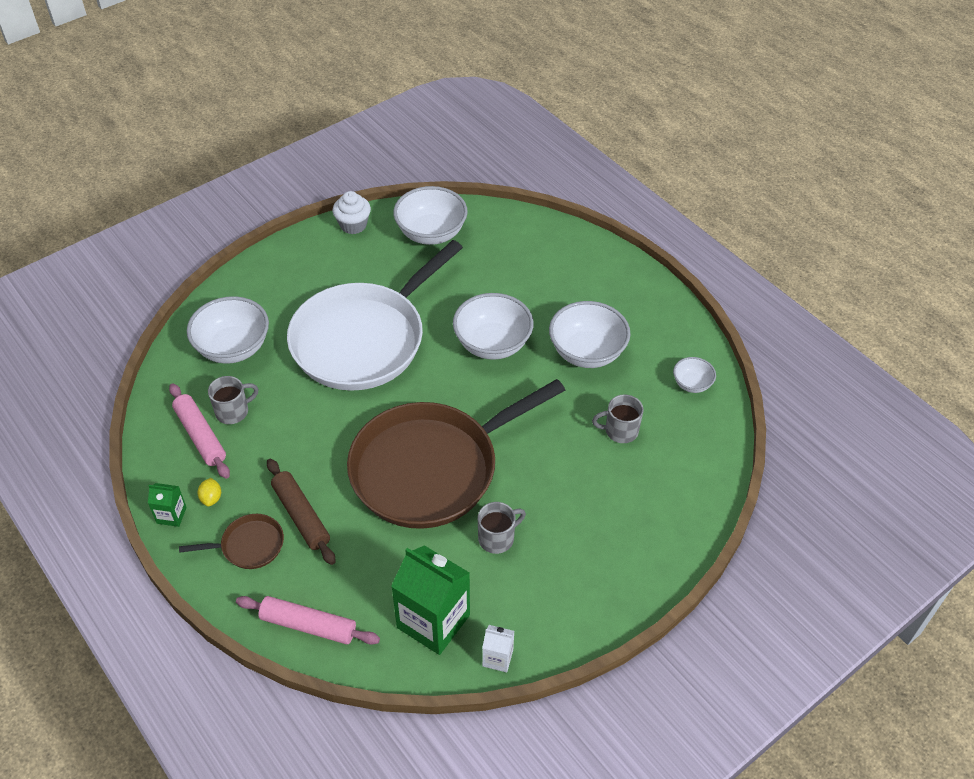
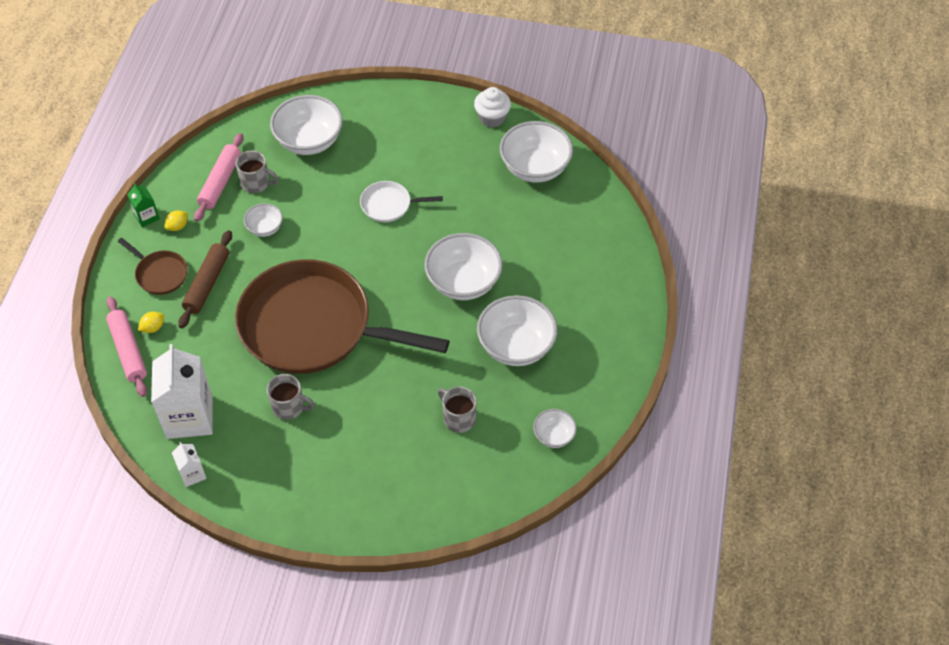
camera: 50 degrees right, 5 degrees up
(289, 436) = (265, 228): none -> white bowl
(304, 589) = (153, 328): none -> yellow lemon
(363, 340) = (389, 205): white pan -> white pan, size x0.40
(433, 621) = (189, 417): green carton -> white carton

